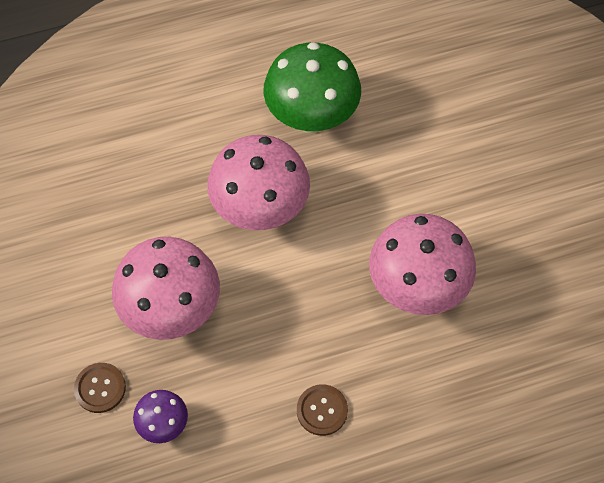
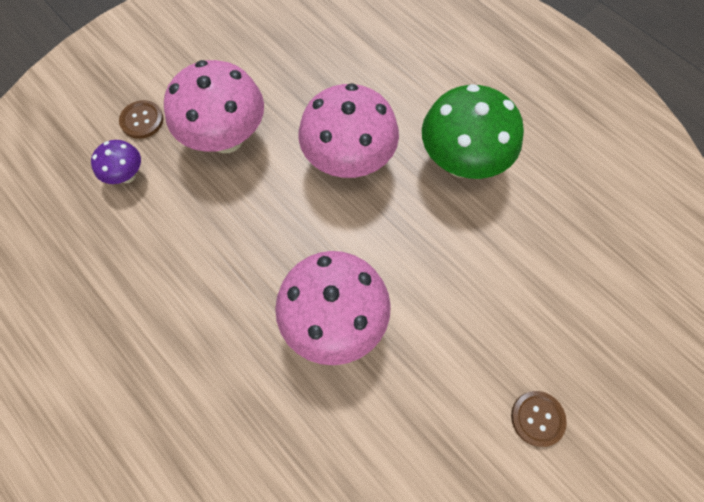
camera: 65 degrees right, 5 degrees up
(322, 410) = (181, 288): brown button -> brown button (537, 418)

